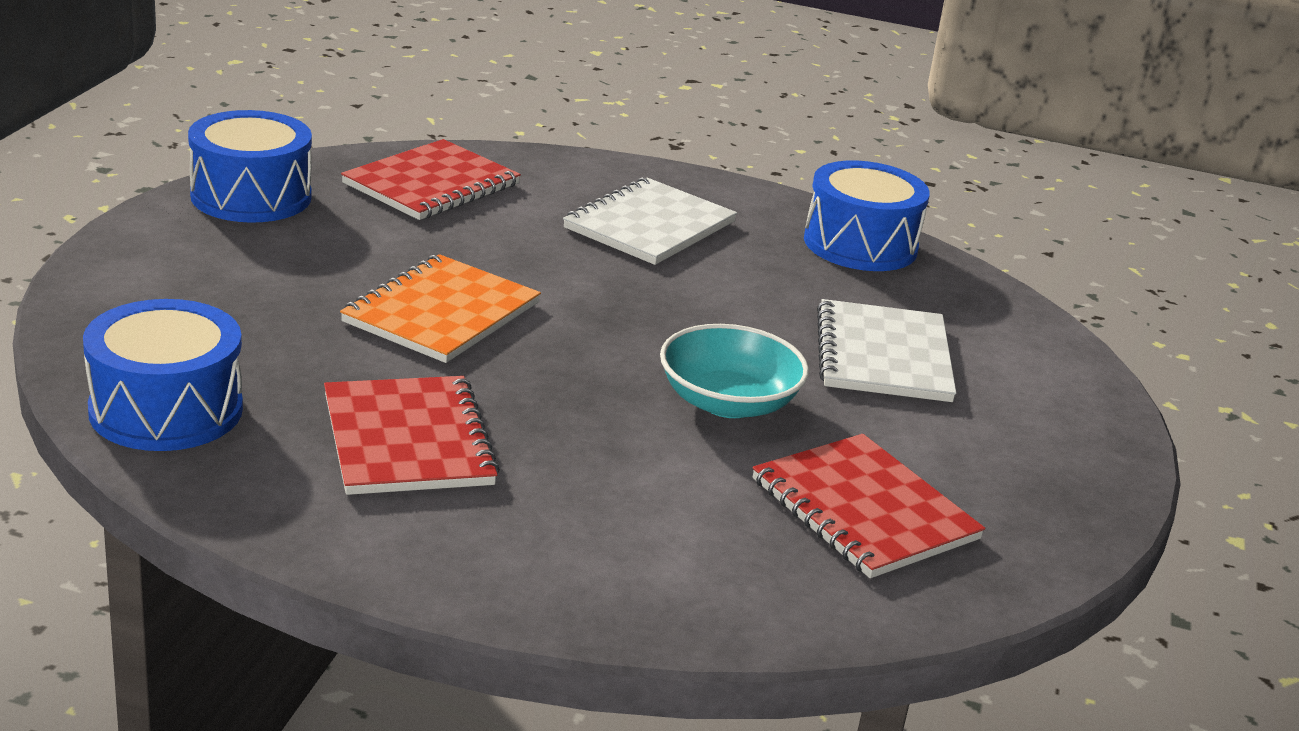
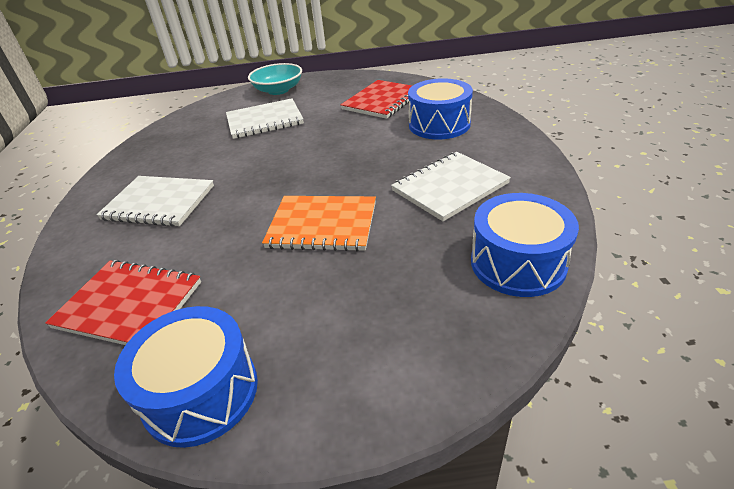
camera: 105 degrees left, 10 degrees up
(408, 440) = (449, 187): red notebook -> white notebook
(728, 402) = (335, 136): turquoise bowl -> turquoise bowl (278, 90)
(860, 244) = (151, 147): blue drum -> blue drum (439, 124)

